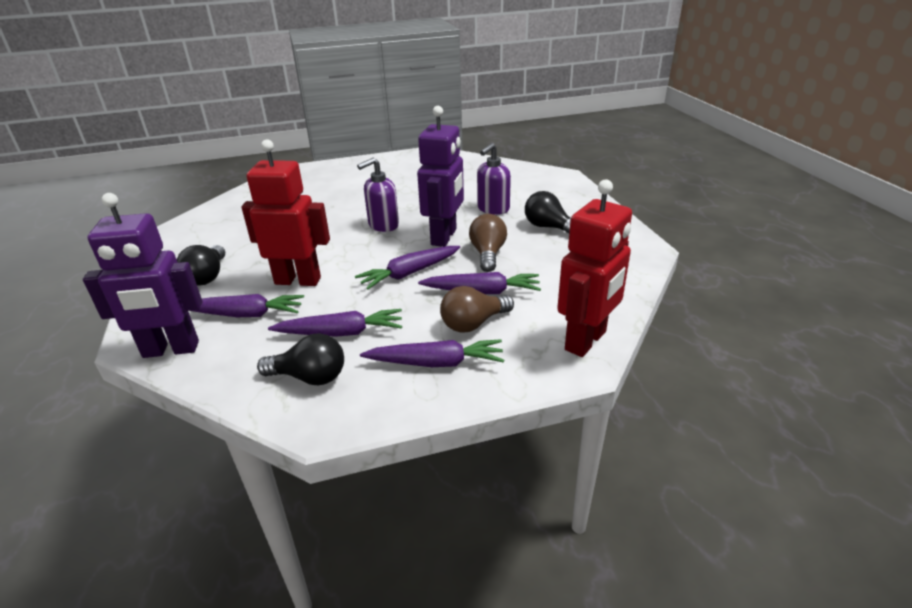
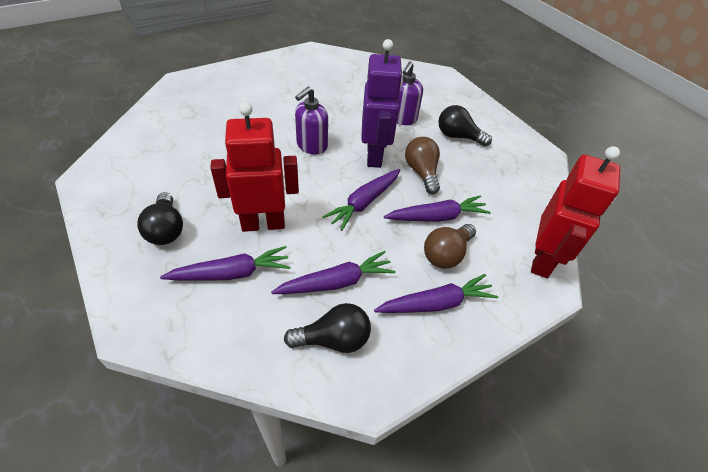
camera: 20 degrees left, 15 degrees up
(171, 350) = (177, 330): purple robot -> none

